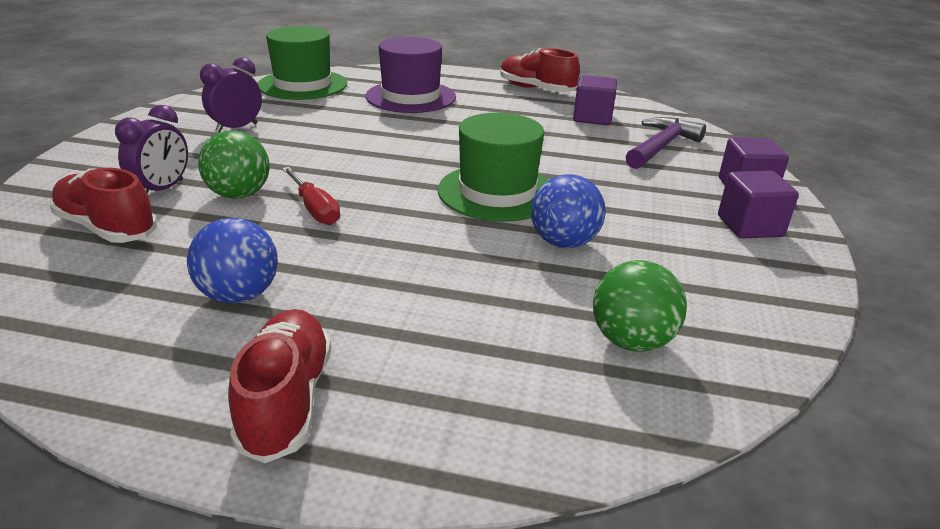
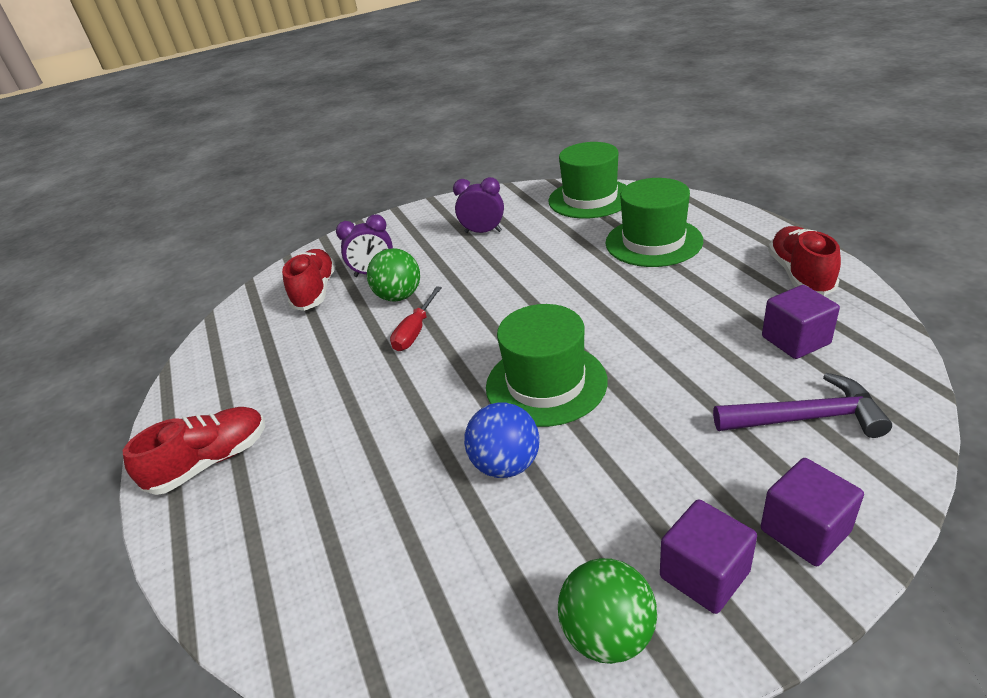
camera: 60 degrees right, 5 degrees up
(239, 295) = (292, 377): blue ball -> none
(411, 97) = (653, 242): purple hat -> green hat
(631, 341) = (394, 583): green ball -> green ball (608, 634)

